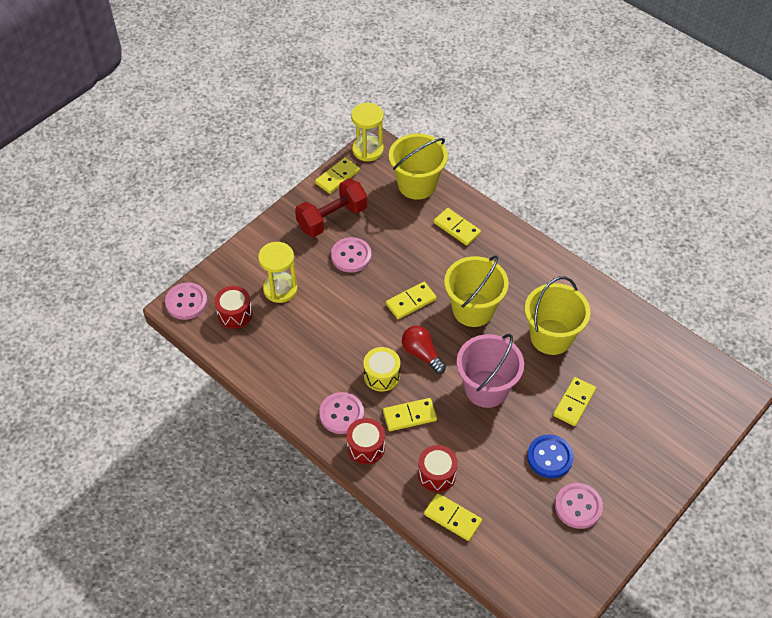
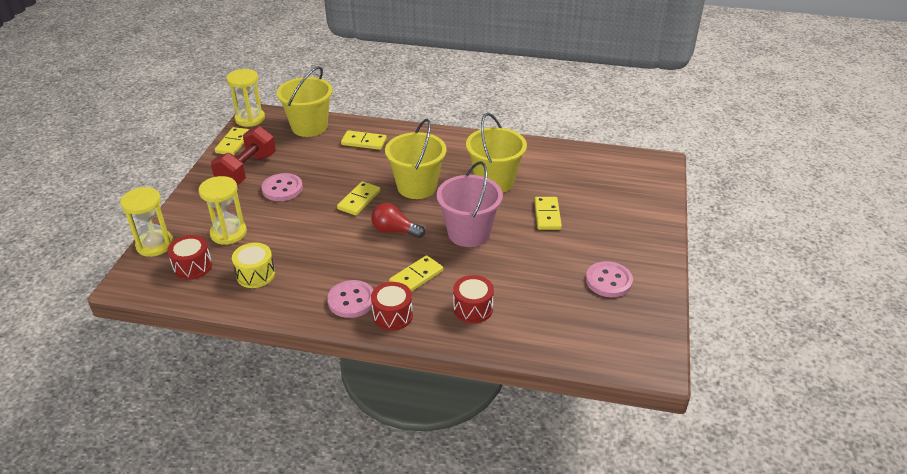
camera: 30 degrees left, 15 degrees down
(186, 302) = (134, 276): pink button -> none
(216, 274) = (155, 245): none -> yellow hourglass
(382, 375) = (369, 258): yellow drum -> yellow drum (255, 274)
(452, 518) = (511, 334): yellow domino -> none
(550, 457) = (558, 257): blue button -> none

